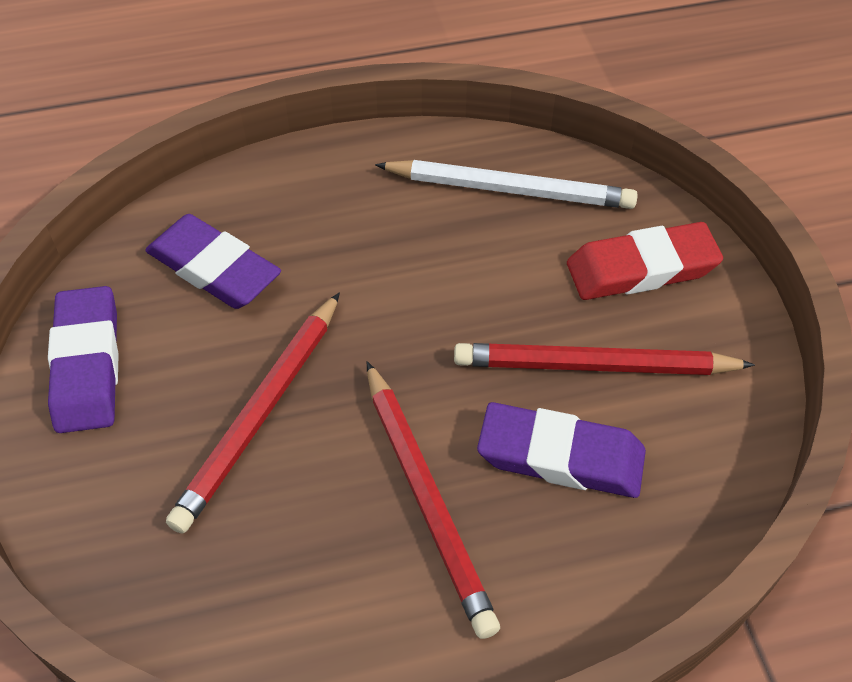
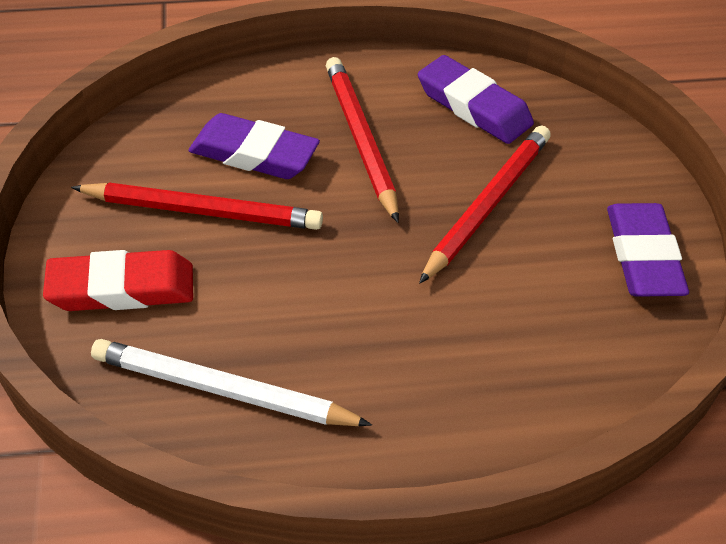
camera: 175 degrees left, 5 degrees down
(214, 268) = (544, 333): purple eraser -> purple eraser (474, 106)

